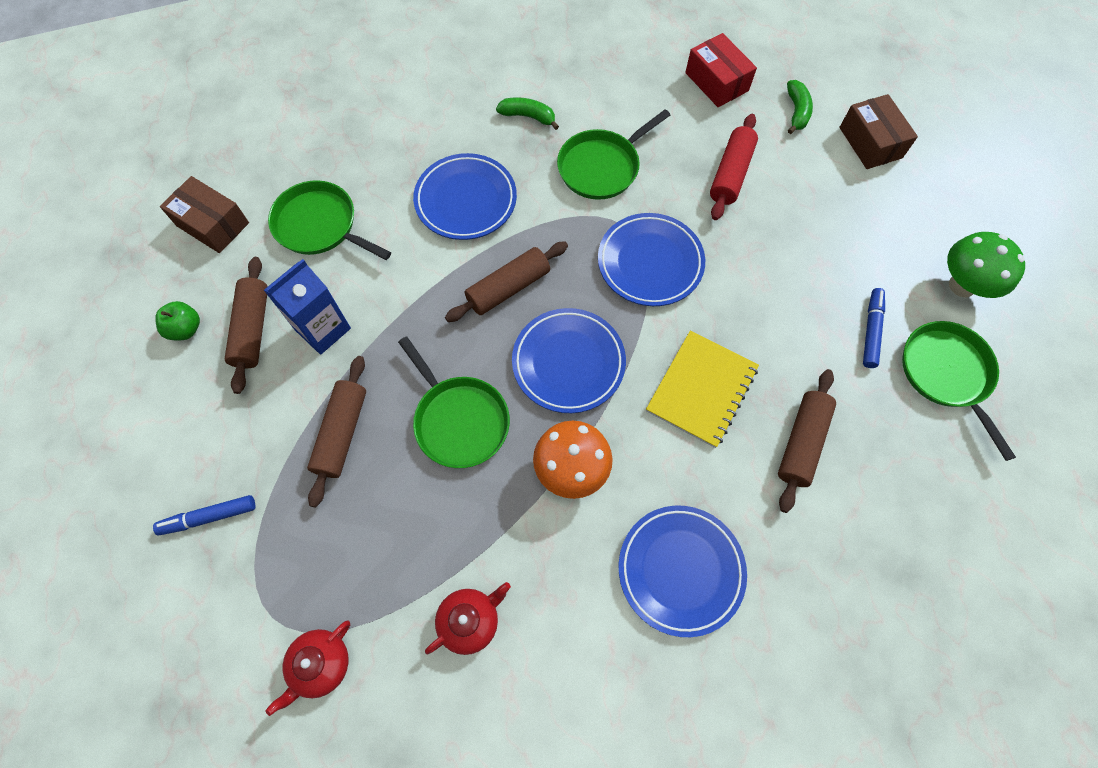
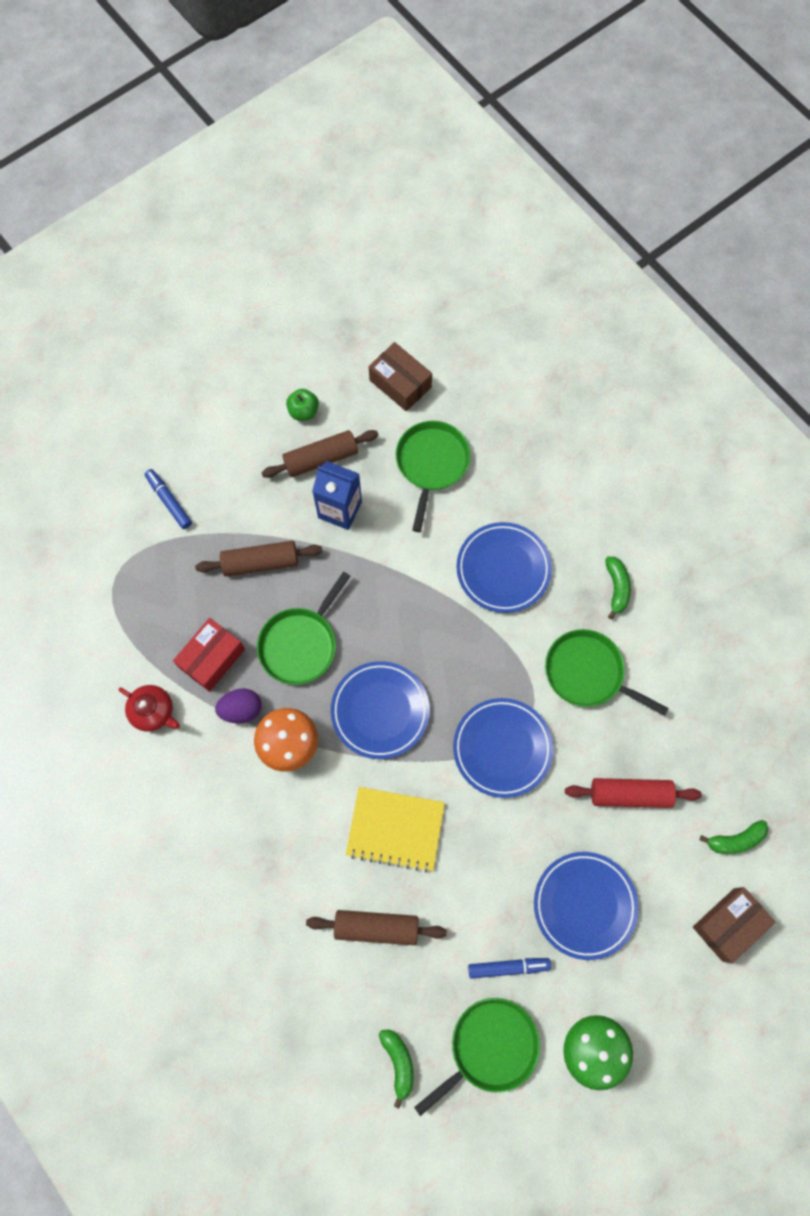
camera: 70 degrees right, 5 degrees up
(213, 224) = (400, 383): brown box -> brown box turned 60 degrees counterclockwise
(320, 665) = (94, 622): red teapot -> none
(508, 288) = (431, 637): brown rolling pin -> none
(509, 511) = (241, 709): none -> purple egg
(680, 570) = (237, 855): blue plate -> blue plate (584, 905)
(716, 82) = (738, 750): red box -> red box (212, 658)
(948, 467) = (398, 1062): none -> green banana

